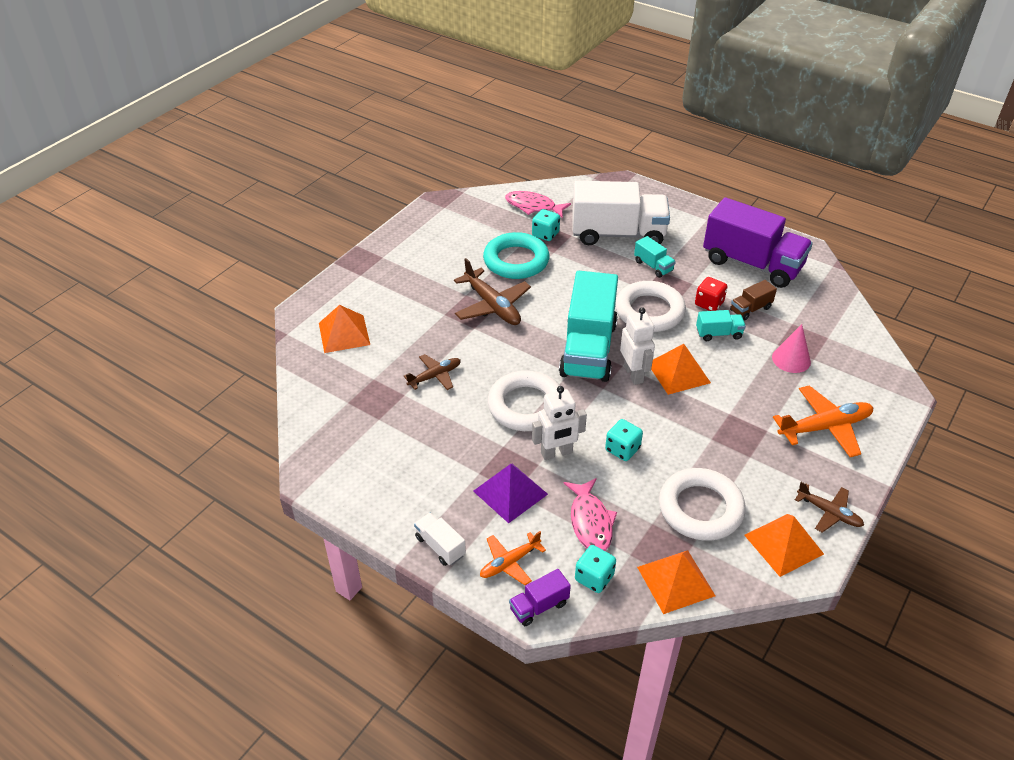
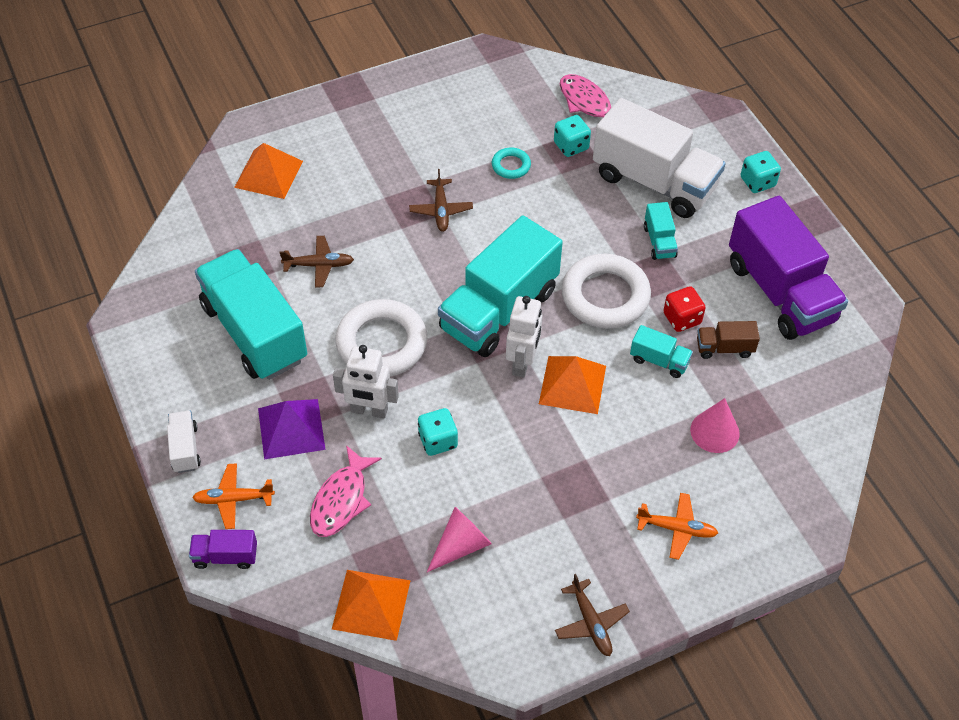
camera: 30 degrees right, 10 degrees up
(425, 441) = (254, 332): none -> turquoise truck
(492, 305) = (441, 210): brown plane -> brown plane, size x0.61
(516, 261) = (511, 166): turquoise ring -> turquoise ring, size x0.47
(594, 578) = (298, 557): turquoise dice -> turquoise dice (757, 182)
(700, 508) = (461, 545): white ring -> pink cone
(783, 544) = (512, 628): orange pyramid -> none
(824, 427) = (676, 529): orange plane -> orange plane, size x0.61

